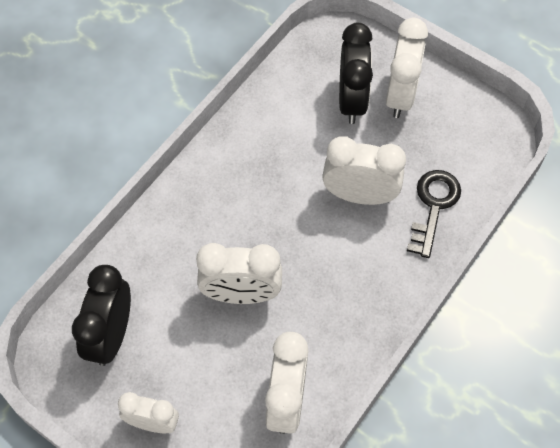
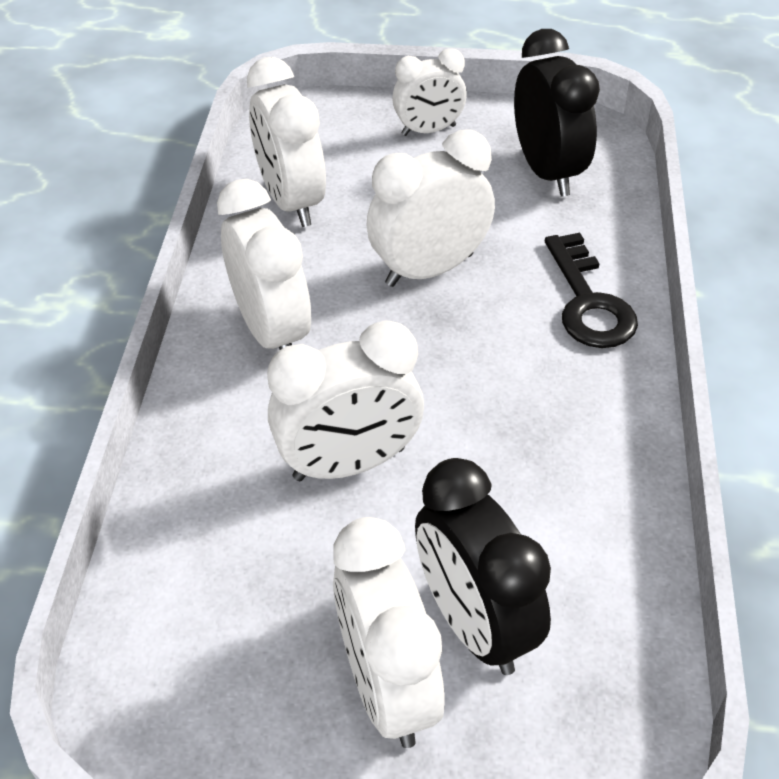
camera: 150 degrees right, 15 degrees down
(354, 296) = (272, 332): none -> white clock
(433, 207) = (213, 505): black key -> black key (588, 301)

